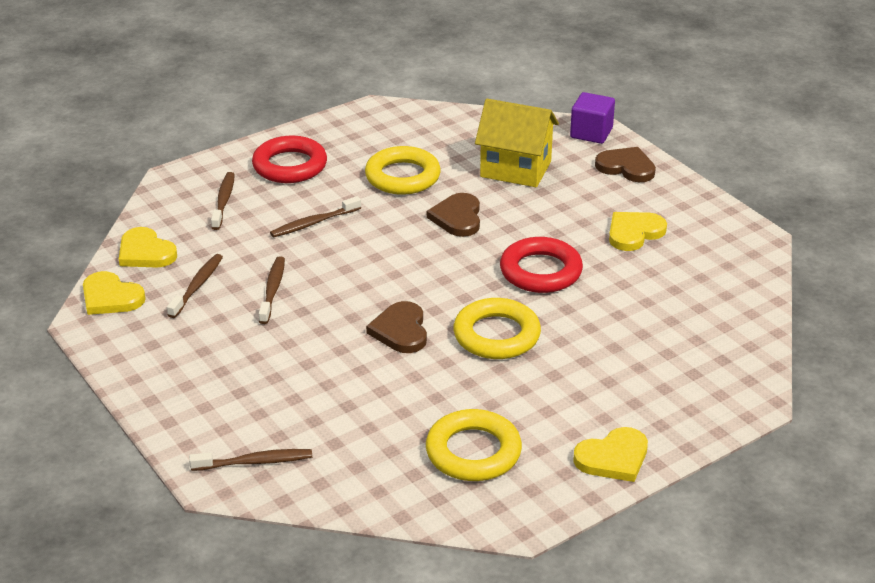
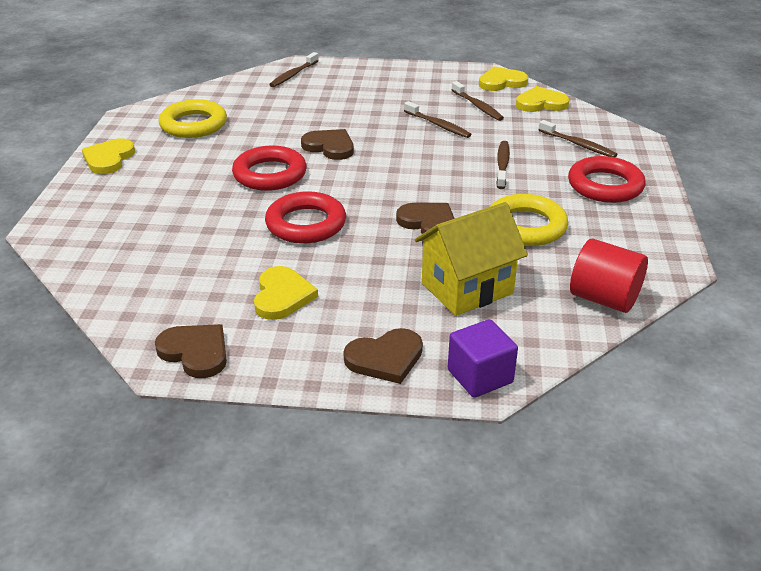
camera: 130 degrees right, 0 degrees up
(453, 121) = (604, 299): none -> red cylinder
(496, 335) = (270, 174): yellow ring -> red ring
(732, 233) = (195, 352): none -> brown heart

